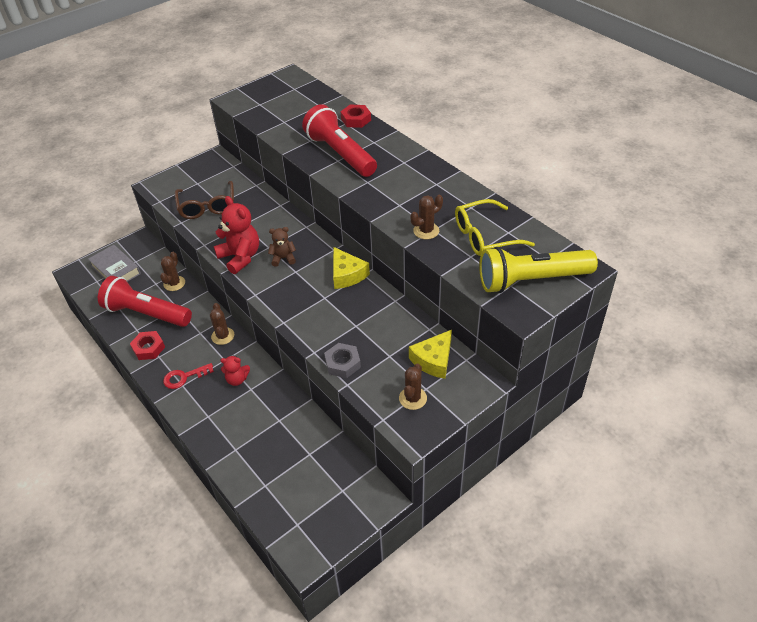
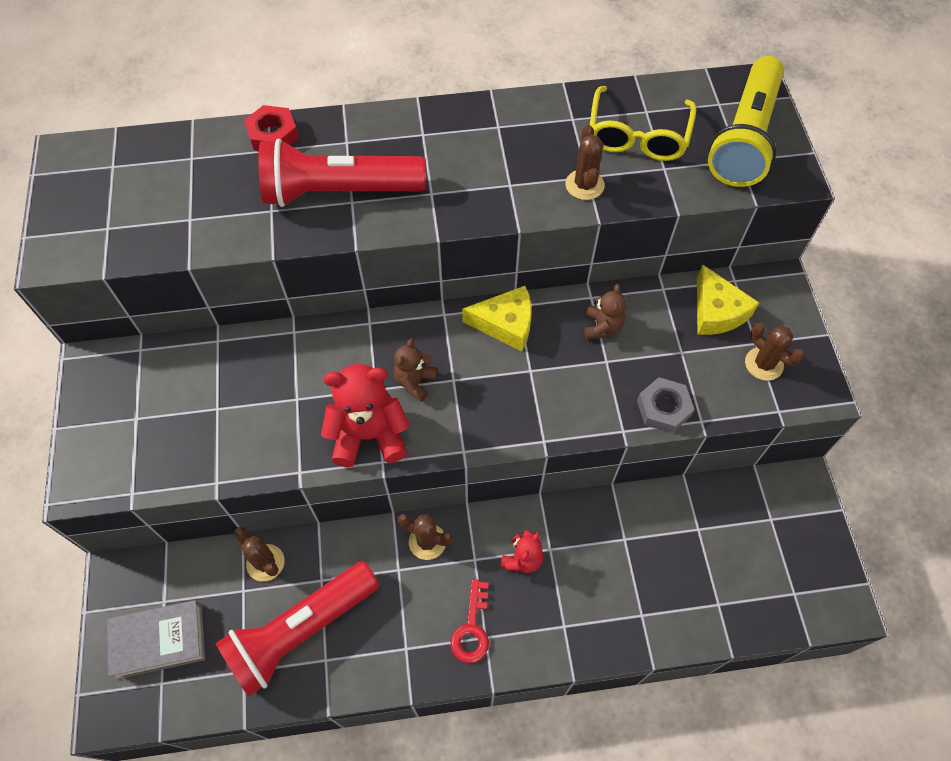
camera: 60 degrees left, 15 degrees up
(148, 348) = (378, 657): red nut -> none
(207, 206) = (210, 429): brown glasses -> none
(378, 314) = (602, 327): none -> brown teddy bear

